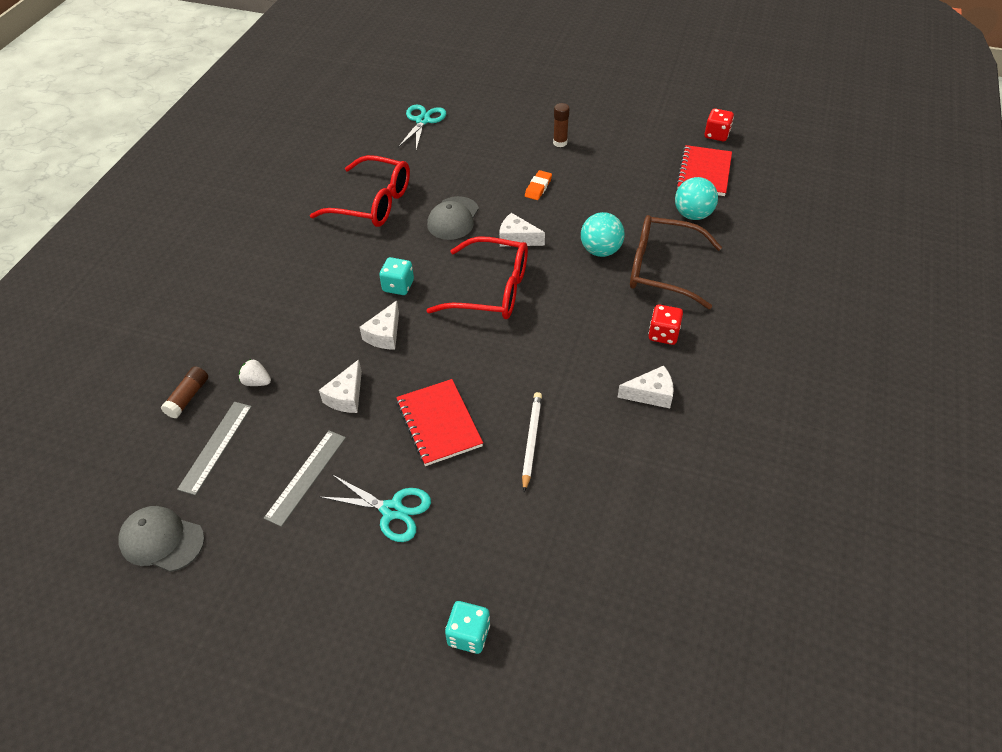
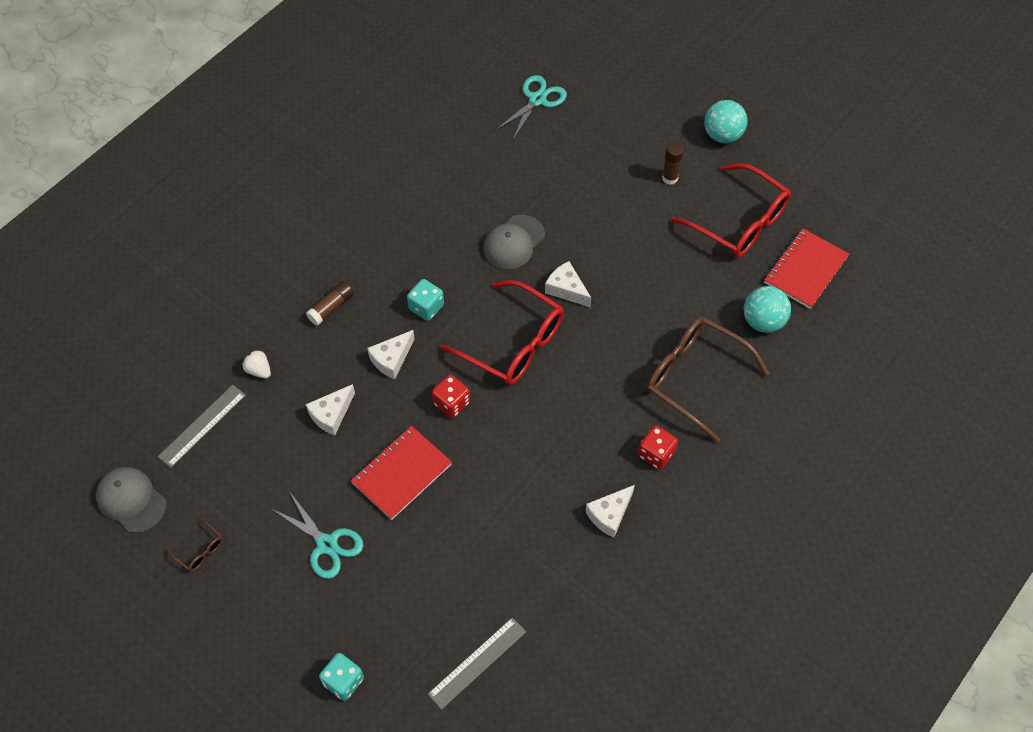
camera: 20 degrees right, 10 degrees up
(188, 397) = (195, 365): brown glue stick -> brown glue stick (331, 307)
(257, 562) = (199, 550): none -> brown glasses
(306, 477) = (267, 484): grey ruler -> grey ruler (477, 663)
(373, 203) = (442, 195): red glasses -> red glasses (739, 222)
(439, 424) = (401, 473): red notebook -> red notebook turned 45 degrees clockwise
(531, 441) = (476, 522): white pencil -> none
(538, 187) = (618, 231): orange eraser -> none
(600, 250) = (644, 333): turquoise ball -> turquoise ball (722, 135)
(651, 394) = (609, 514): white cheese -> white cheese turned 120 degrees clockwise
(716, 135) = (848, 223): red dice -> red dice (451, 403)

